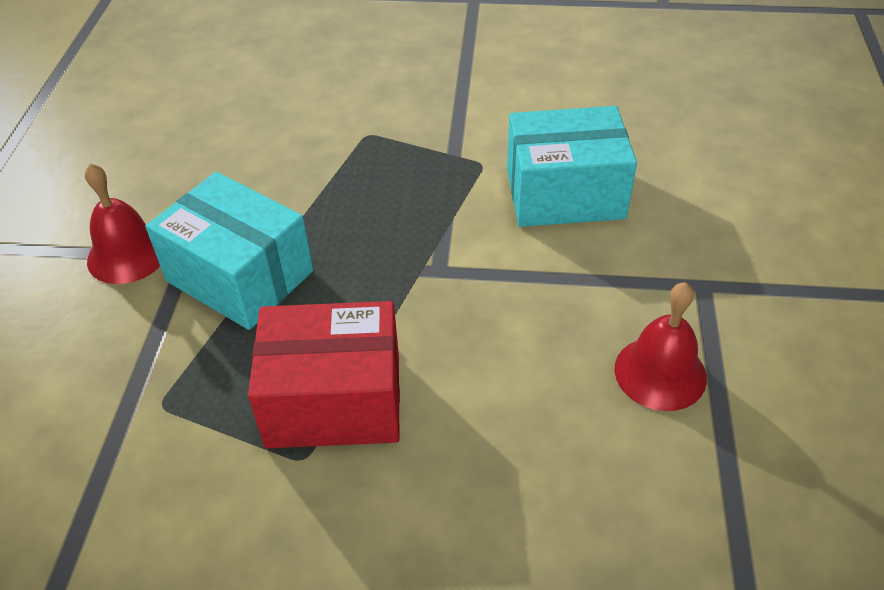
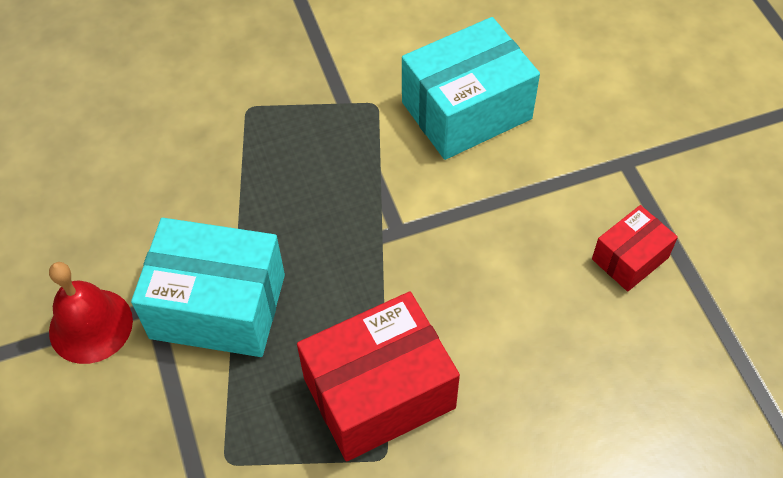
camera: 25 degrees left, 10 degrees up
(660, 373) = (630, 258): red bell -> red box

